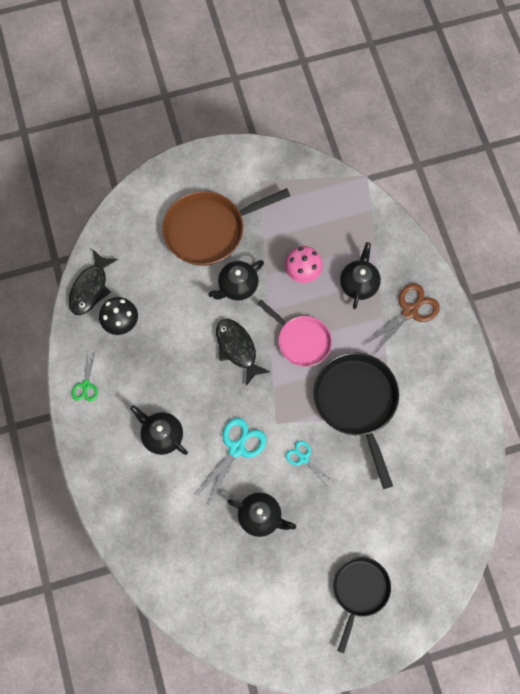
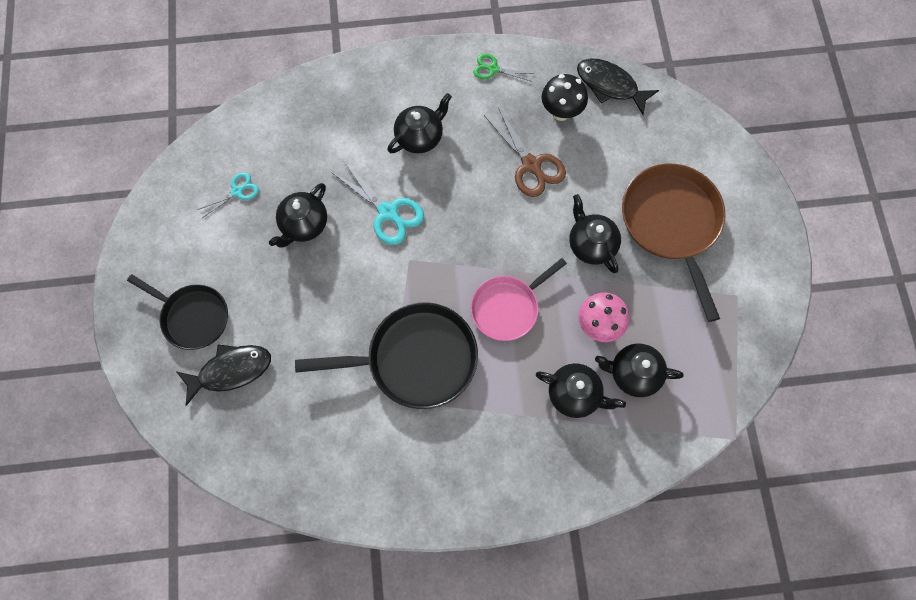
camera: 100 degrees right, 0 degrees up
(237, 349) = (509, 232): black fish -> black fish (230, 371)
(303, 458) = (360, 283): turquoise scissors -> turquoise scissors (237, 191)
(334, 245) = (633, 374): none -> black teapot
(410, 311) = (526, 454): brown scissors -> brown scissors (531, 165)

